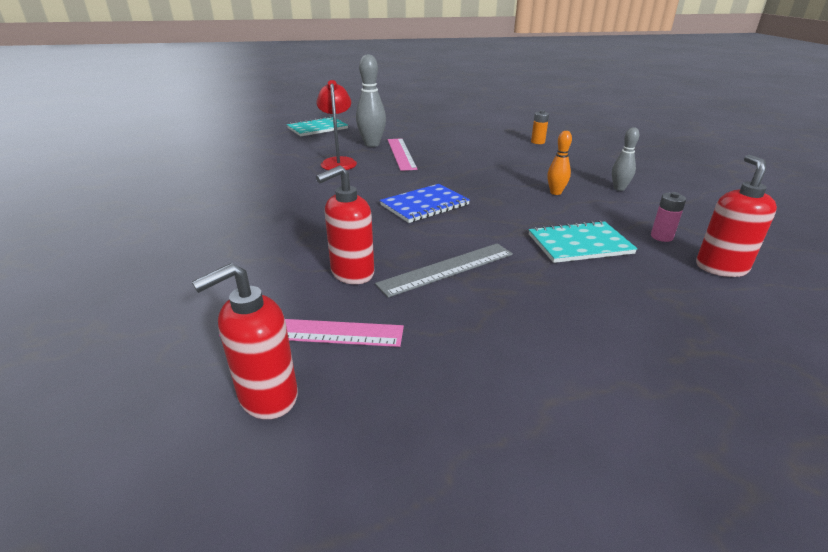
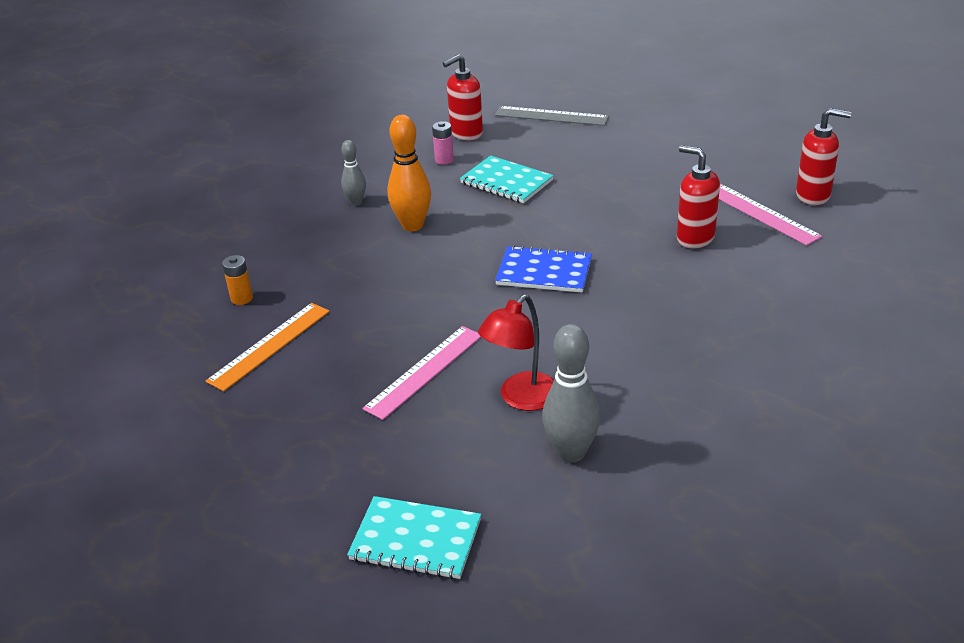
camera: 130 degrees left, 5 degrees up
(352, 273) = (695, 238): red soap dispenser -> red soap dispenser turned 150 degrees counterclockwise
(372, 144) = (420, 420): grey bowling pin -> grey bowling pin (571, 452)
(446, 268) = (625, 210): grey ruler -> grey ruler (551, 116)
(483, 138) = (270, 345): none -> orange ruler
(555, 192) = (412, 225): orange bowling pin -> orange bowling pin, size x1.69

